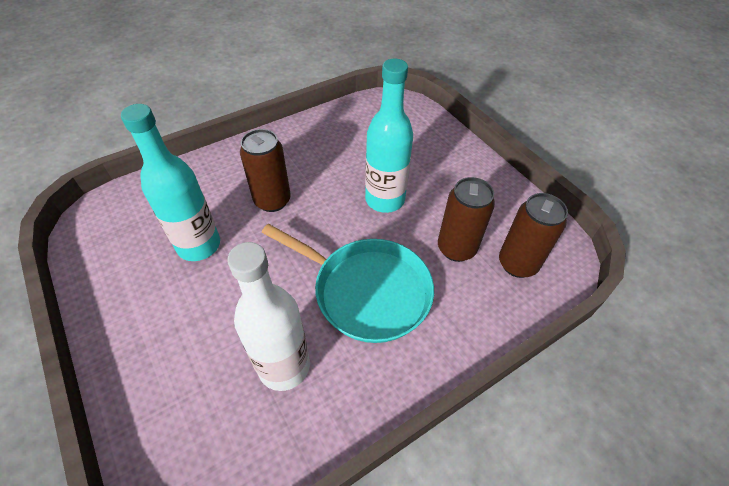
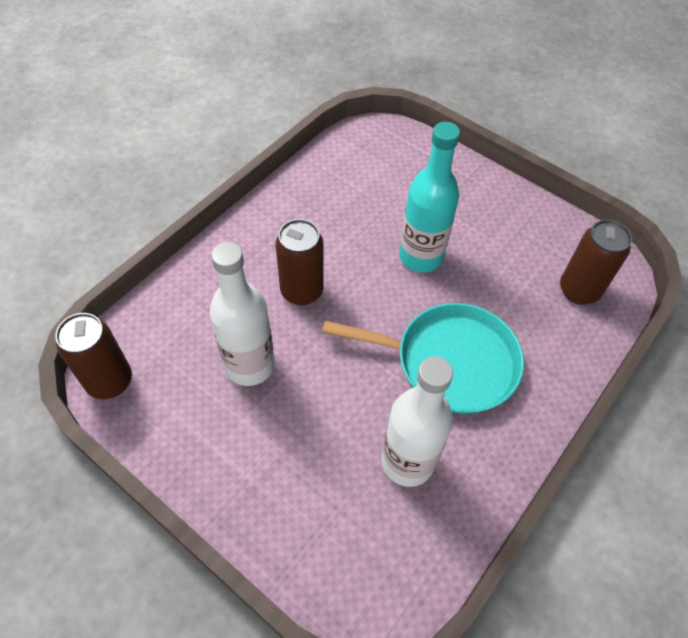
camera: 20 degrees left, 5 degrees up
(199, 245) = (250, 365): turquoise bottle -> white bottle
(456, 248) = (515, 291): brown can -> brown can (110, 381)

